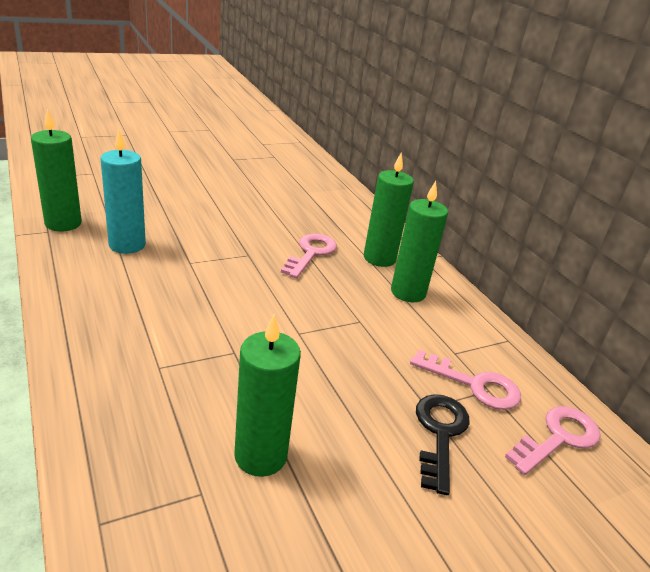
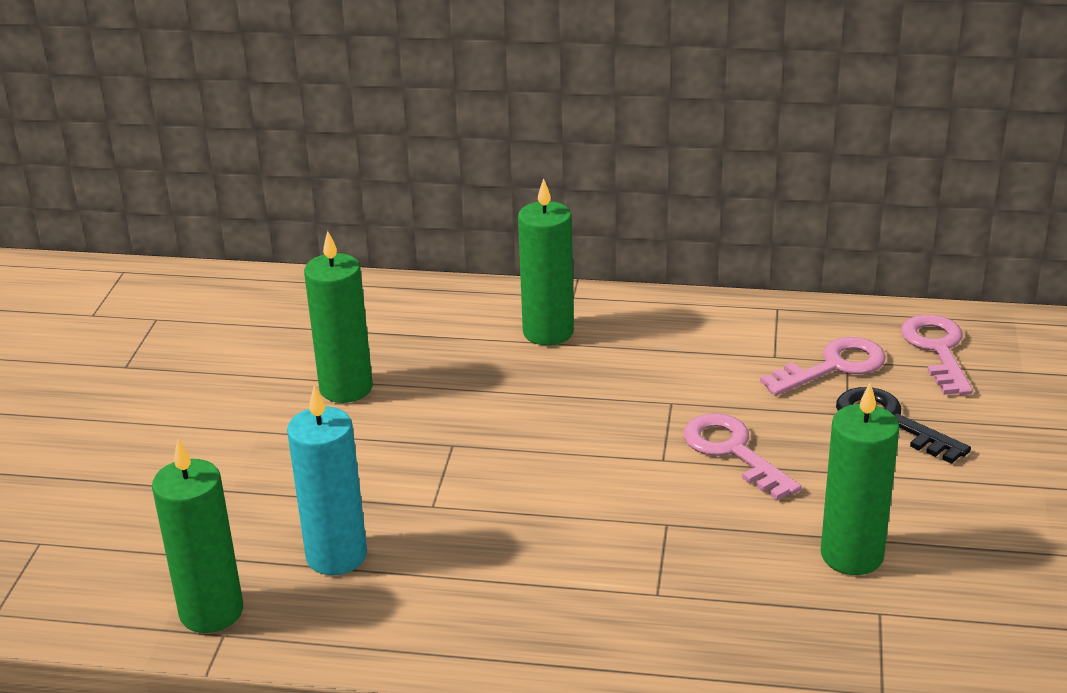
camera: 50 degrees left, 0 degrees up
(311, 253) = (492, 386): pink key -> pink key (733, 451)
(408, 292) = (640, 340): green candle -> green candle (346, 388)

